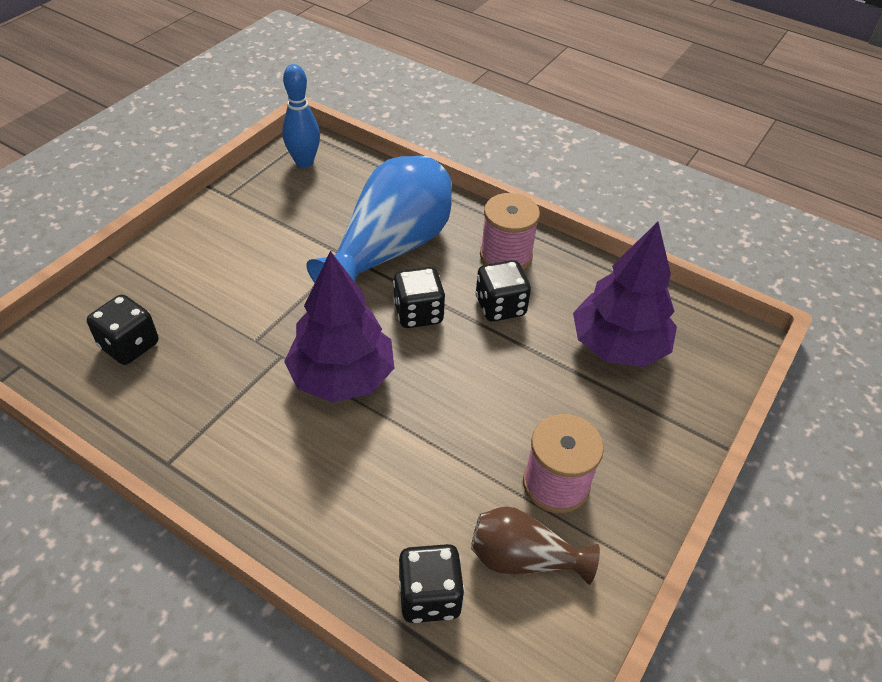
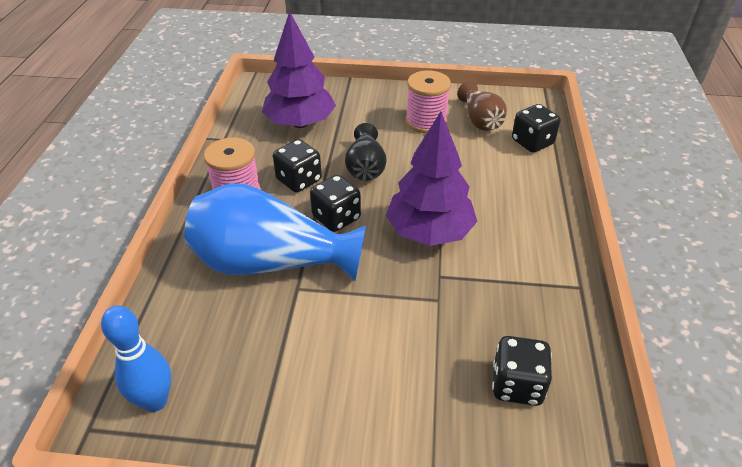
camera: 115 degrees left, 5 degrees down
(488, 371) = (365, 168): none -> black vase

